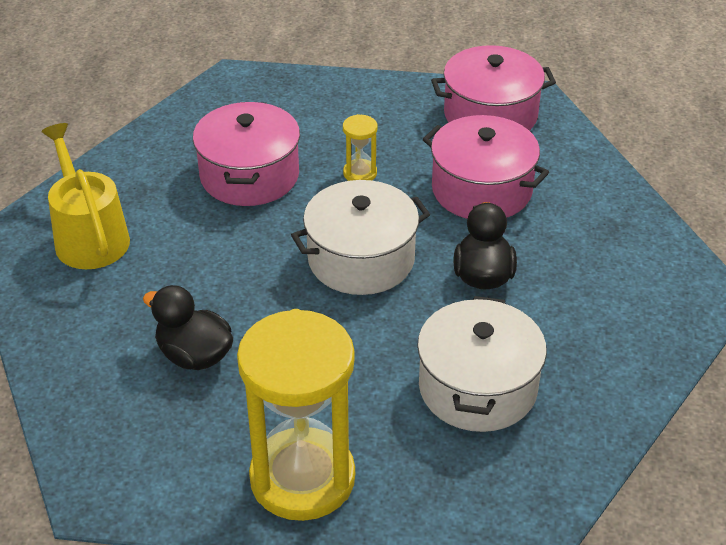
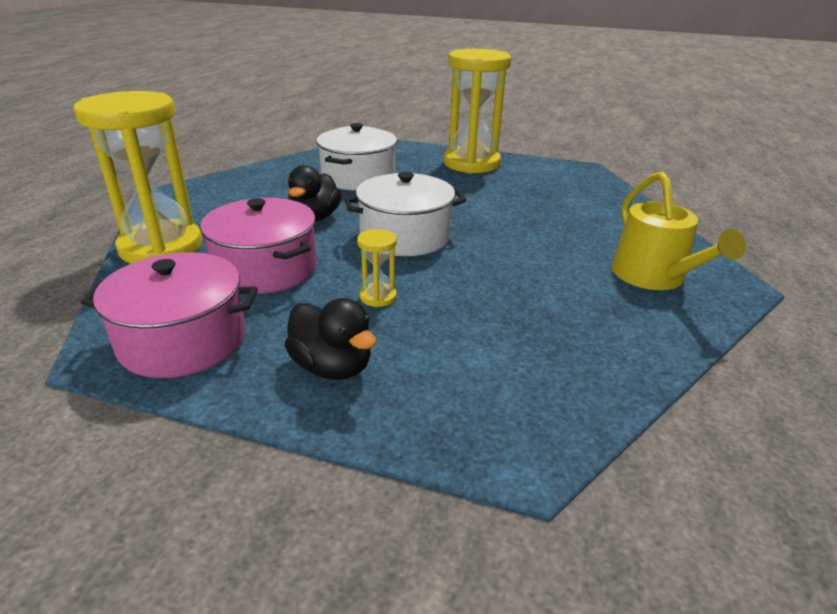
camera: 170 degrees left, 10 degrees down
(194, 355) = (538, 205): black duck -> black duck (332, 367)
(249, 175) = (499, 309): pink pot -> none
(609, 201) = (161, 247): none -> yellow hourglass

